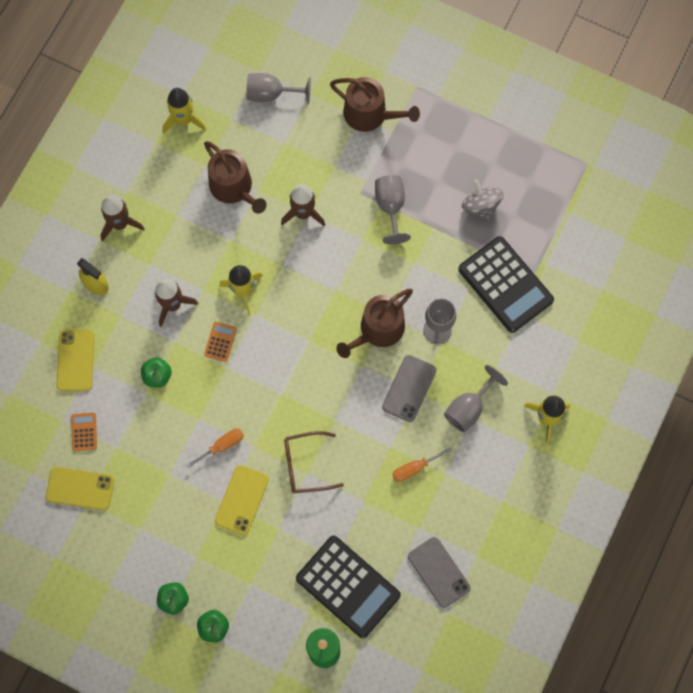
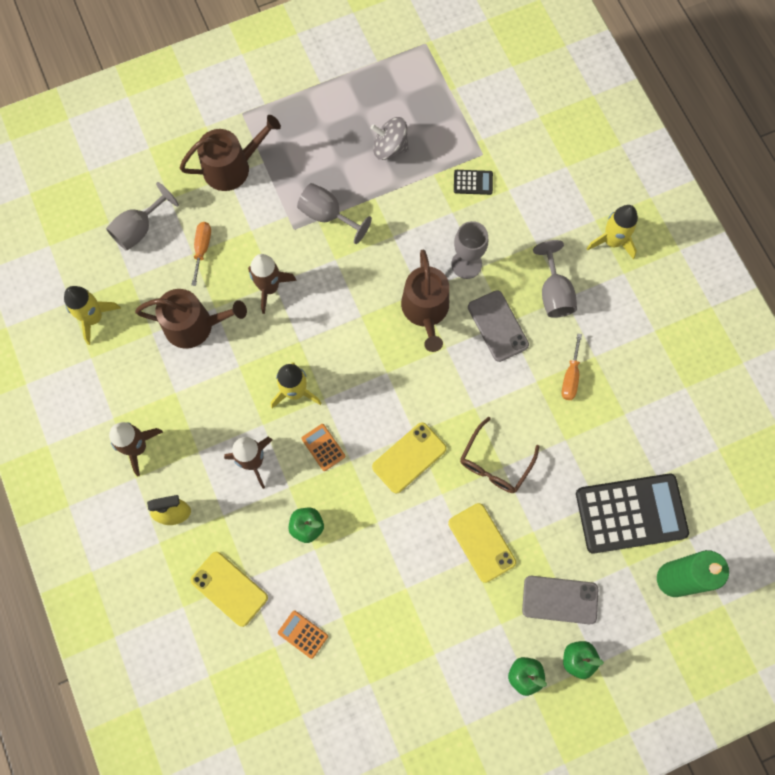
camera: 50 degrees left, 0 degrees up
(80, 488) = (353, 680): yellow phone -> yellow phone (409, 458)
(222, 446) = (419, 520): orange screwdriver -> orange screwdriver (202, 249)
(438, 572) = (676, 428): grey phone -> grey phone (560, 600)
(505, 285) = (473, 182): black calculator -> black calculator, size x0.42

